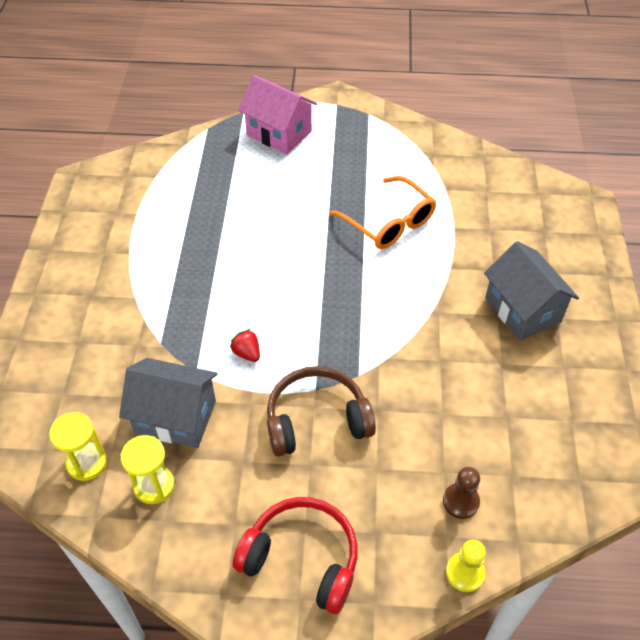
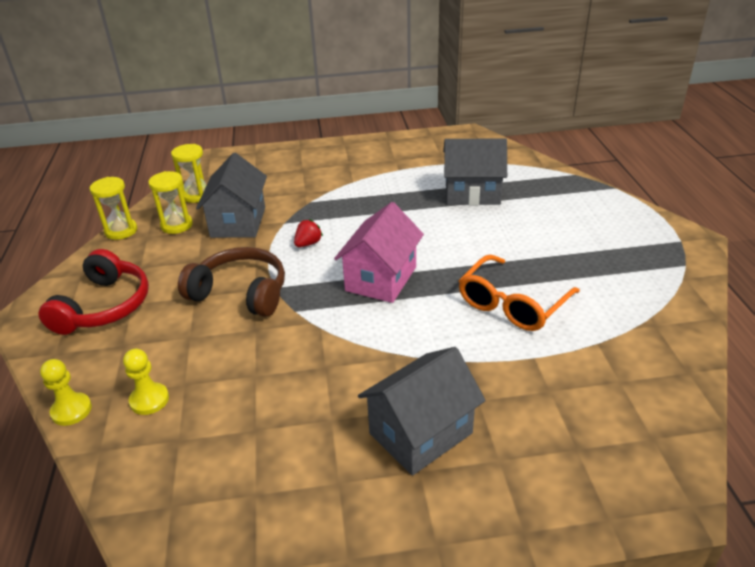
camera: 80 degrees right, 15 degrees down
(140, 554) = (121, 231): none -> yellow hourglass
(208, 206) = (472, 193): none -> grey house
(279, 133) = (600, 212): pink house -> pink house (381, 279)
(316, 420) = (240, 293): brown headphones -> brown headphones turned 45 degrees counterclockwise
(460, 501) = (149, 400): brown pawn -> yellow pawn

